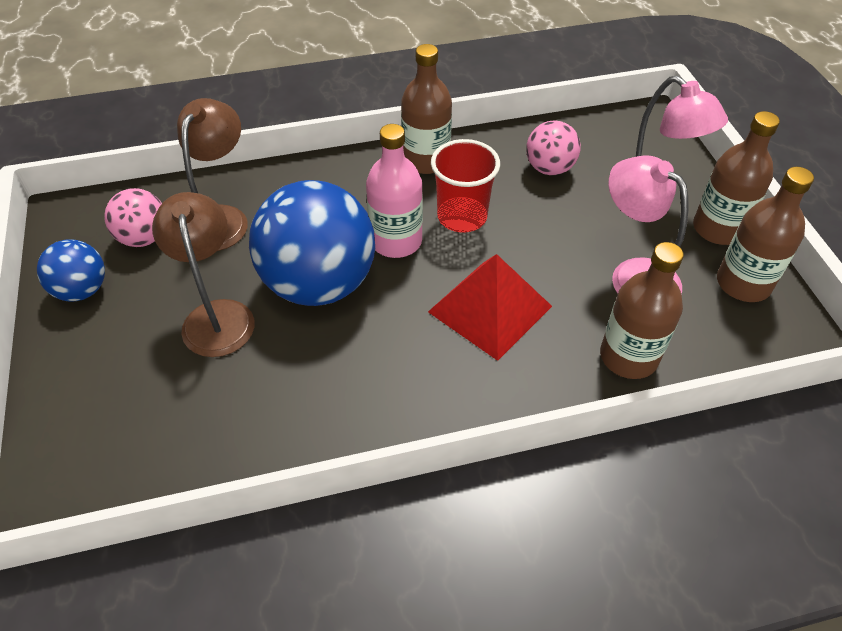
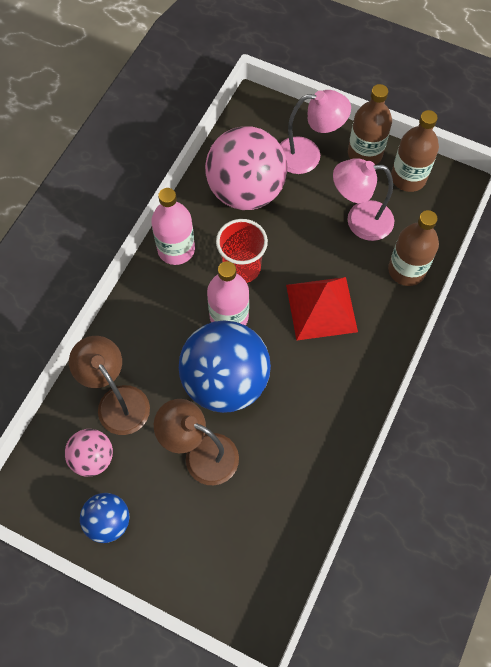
camera: 50 degrees left, 15 degrees up
(426, 160) = (176, 249): brown bottle -> pink bottle
(549, 168) = (246, 191): pink ball -> pink ball, size x1.97

